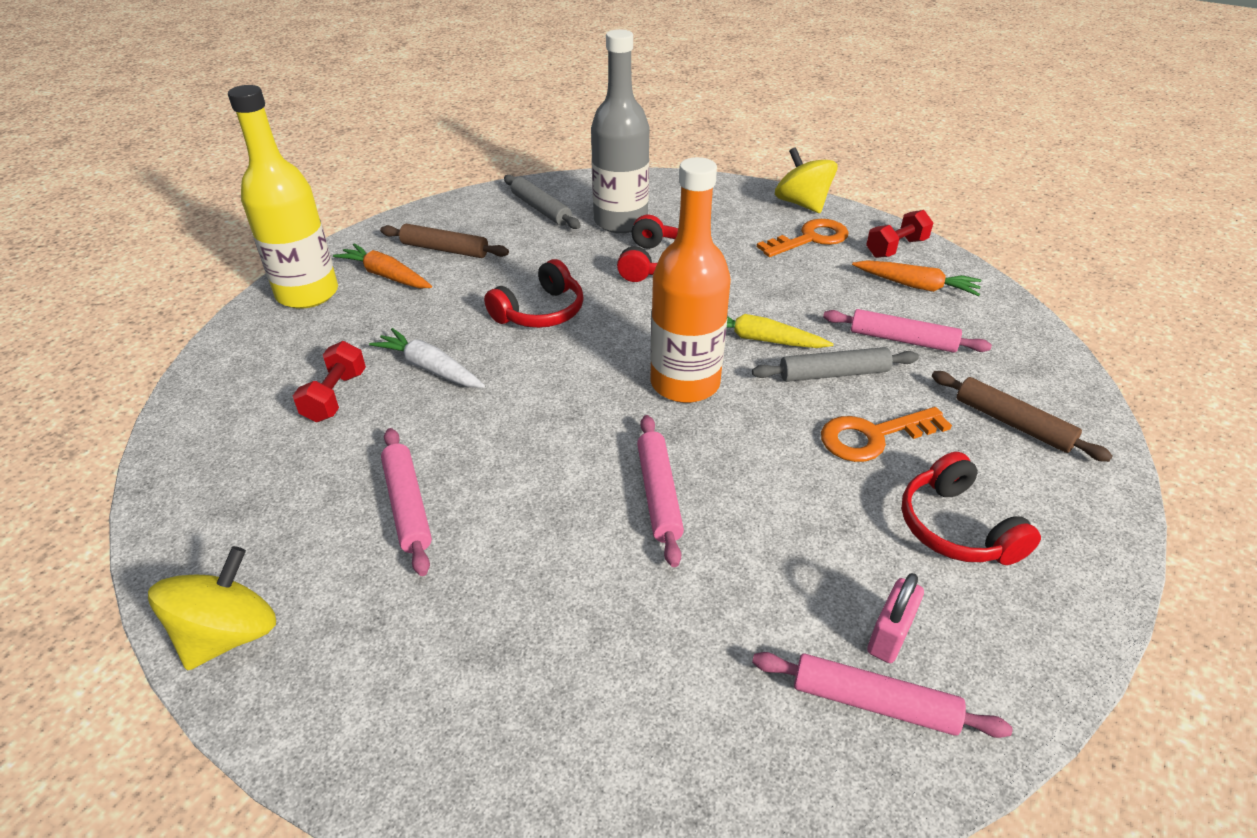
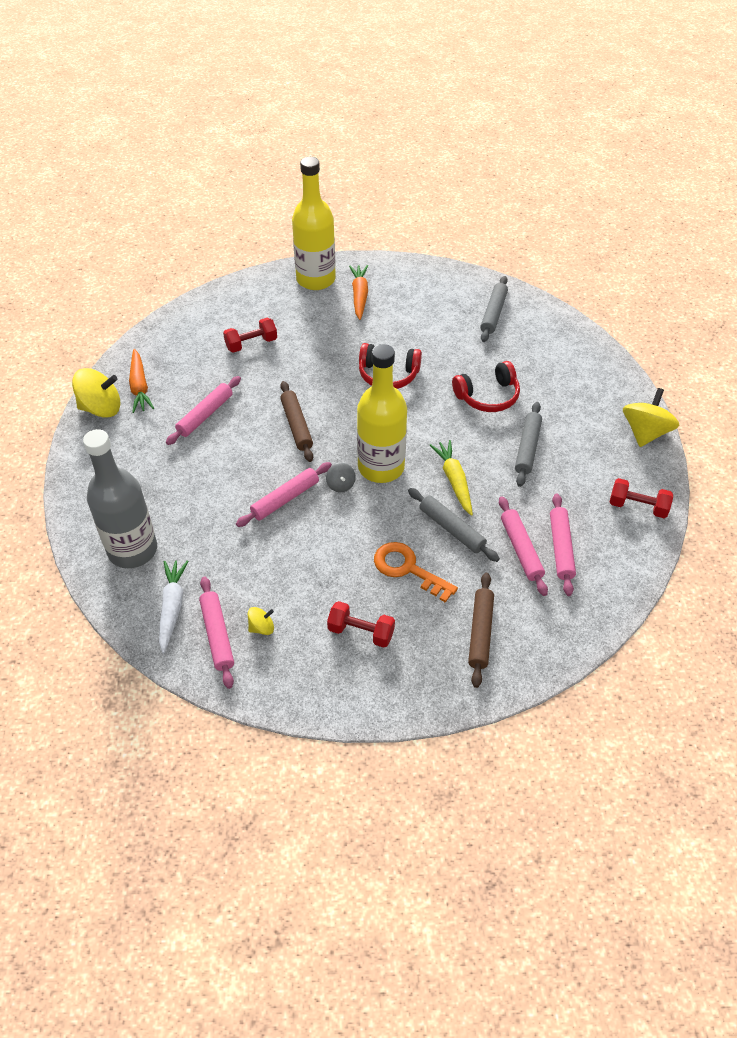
camera: 55 degrees right, 10 degrees up
(429, 368) = (301, 362): white carrot -> white carrot (172, 607)
(445, 249) = (407, 301): brown rolling pin -> brown rolling pin (296, 425)
(620, 221) = (519, 356): grey bottle -> grey bottle (132, 550)
(682, 430) = (341, 485): none -> grey spinning top
(685, 383) = (381, 467): orange bottle -> yellow bottle
(757, 272) = (527, 448): none -> grey rolling pin
(810, 239) = (600, 456): orange key -> none
(889, 635) = (262, 627): pink padlock -> yellow spinning top
(916, 286) = (596, 535): orange carrot -> orange carrot (140, 387)
(918, 314) = (561, 548): none -> pink rolling pin
(956, 527) = (361, 632): red headphones -> red dumbbell

